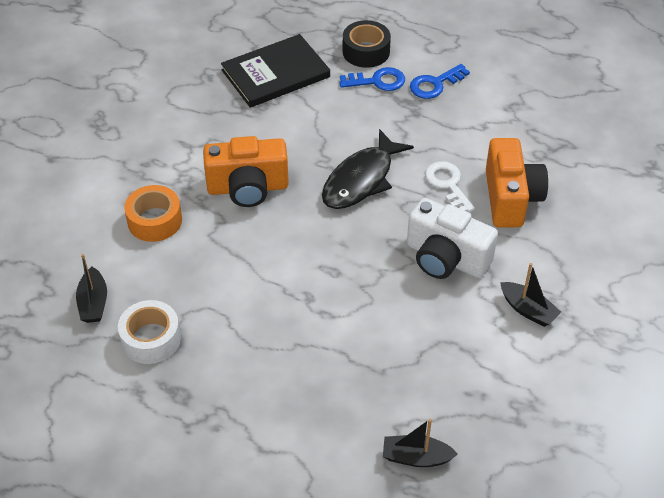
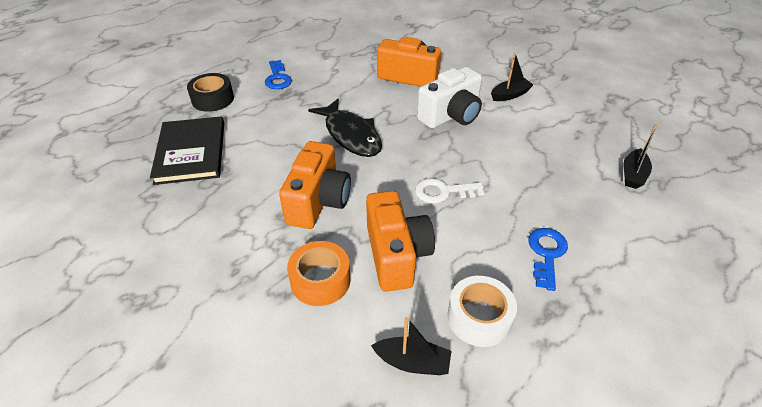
camera: 70 degrees left, 5 degrees down
(202, 264) = (396, 255): none -> orange camera
(377, 81) = (251, 102): blue key -> blue key (546, 254)
(448, 184) = (381, 97): white key -> white key (443, 192)

